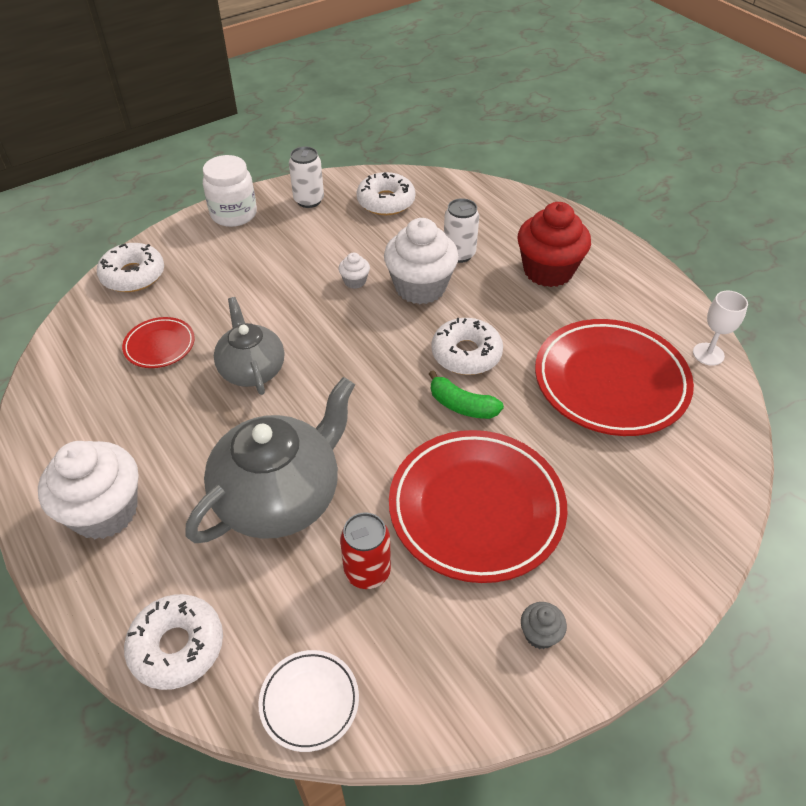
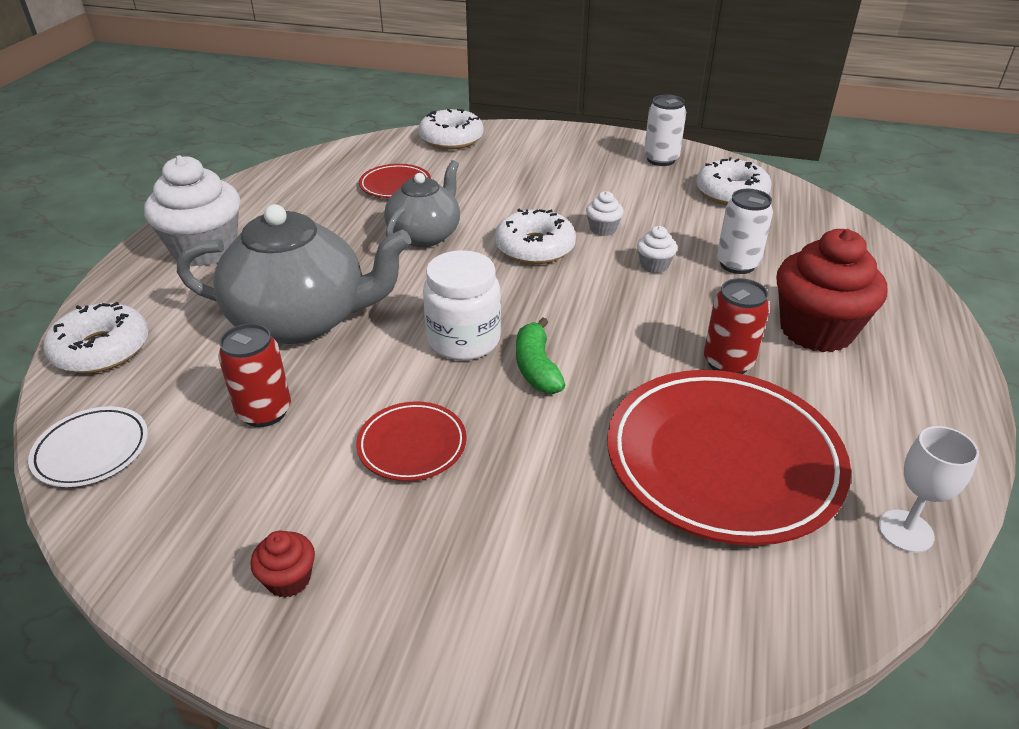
camera: 50 degrees right, 10 degrees down
(234, 214) = (584, 139): white jar -> white jar (463, 340)
(420, 287) = (654, 265): white cupcake -> white cupcake, size x0.44
(466, 354) = (609, 336): white donut -> white donut (535, 247)
(476, 509) = (412, 445): red plate -> red plate, size x0.48
(539, 323) = (728, 363): none -> red can
(540, 634) = (289, 579): grey cupcake -> red cupcake

